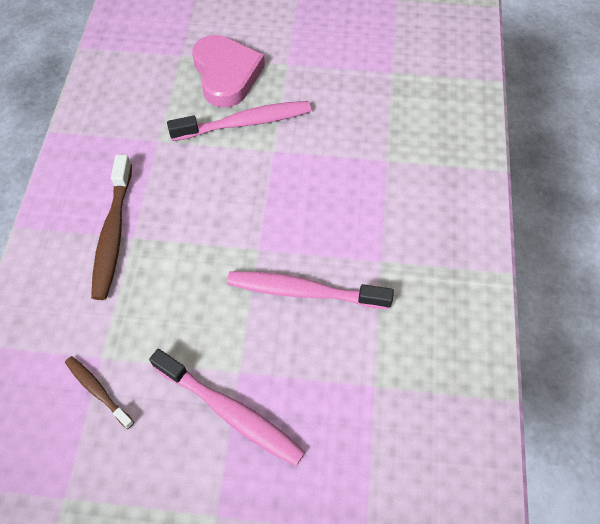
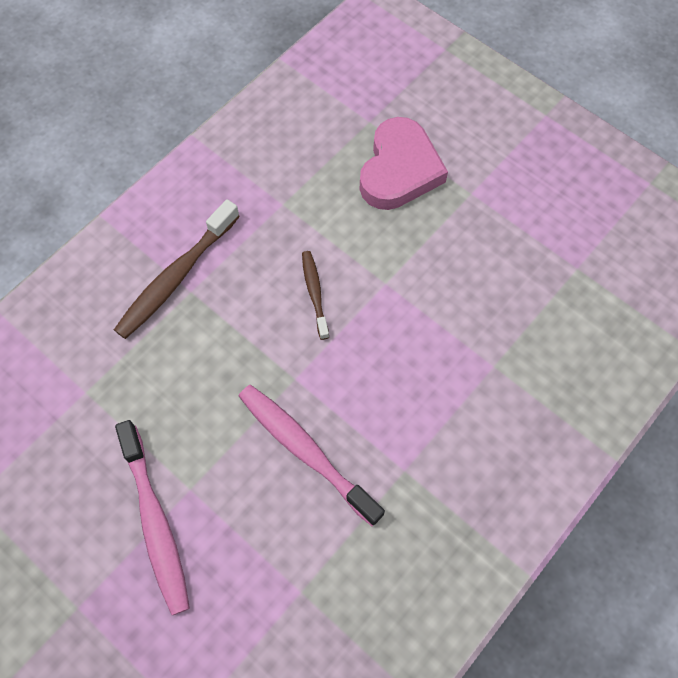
camera: 35 degrees right, 5 degrees up
(97, 390) = (62, 421): brown toothbrush -> brown toothbrush (314, 293)
(245, 122) = (380, 235): pink toothbrush -> none

